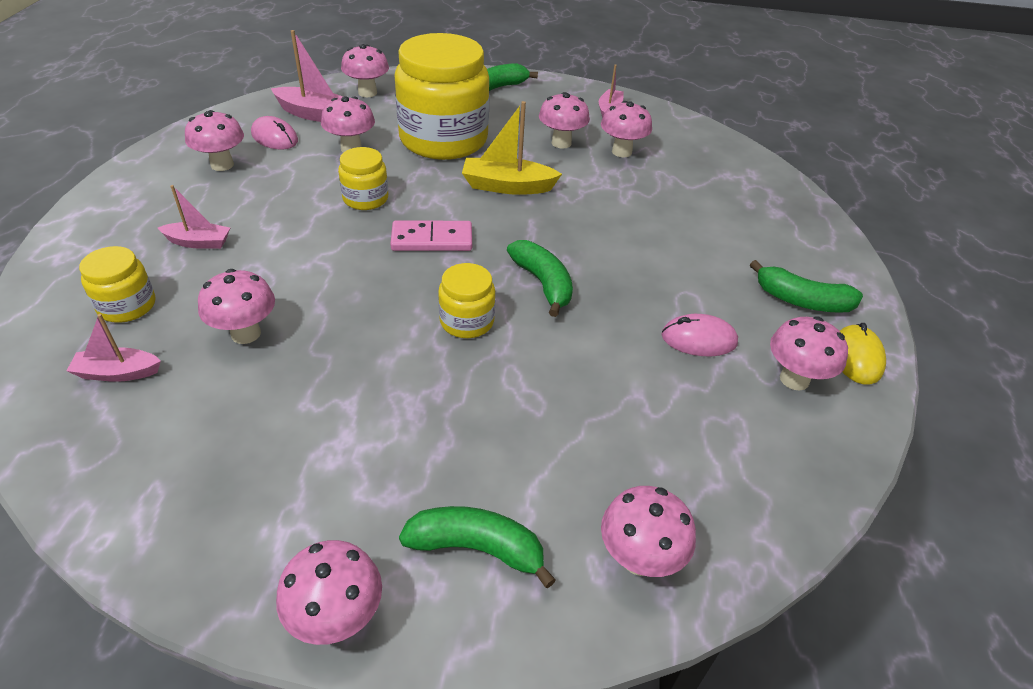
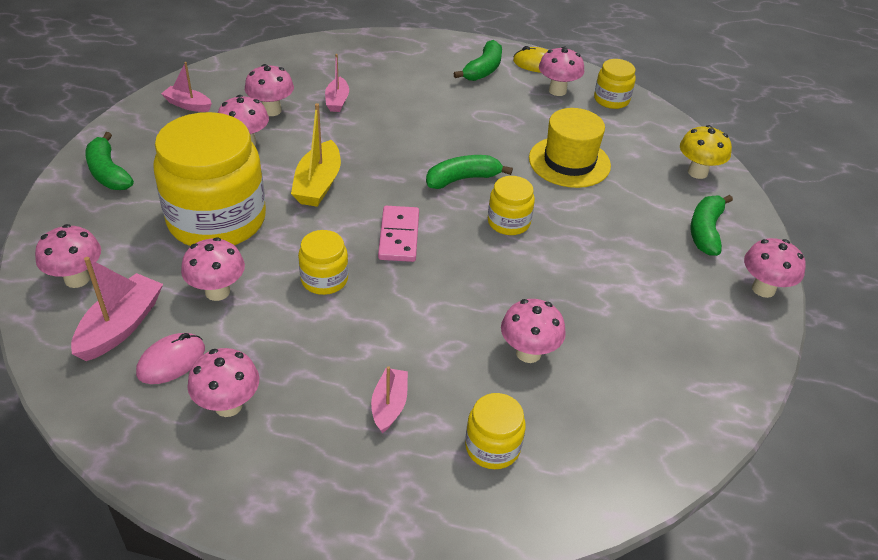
camera: 85 degrees left, 0 degrees up
(118, 373) = (583, 435): pink boat -> pink boat (337, 101)
(611, 385) = (569, 162): none -> yellow hat
(639, 558) = (697, 172): pink mushroom -> yellow mushroom
(698, 339) = (523, 118): pink mouse -> none
(807, 448) = (611, 100): none -> yellow jar

